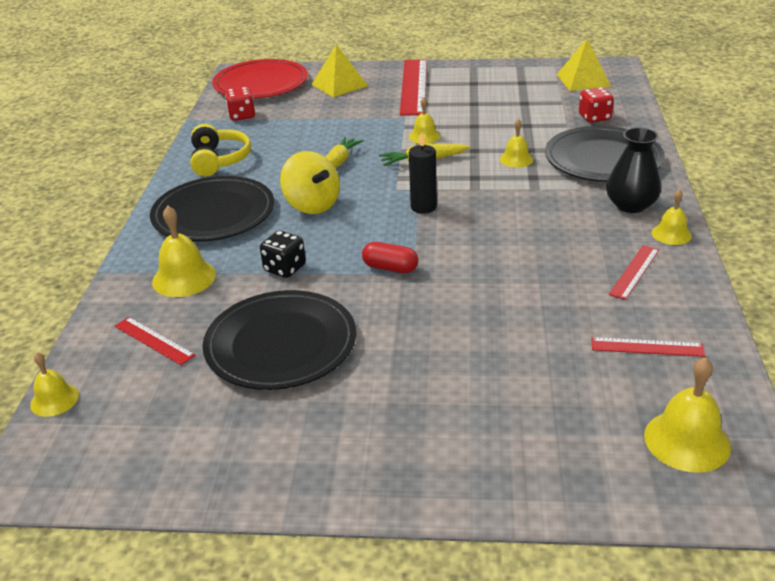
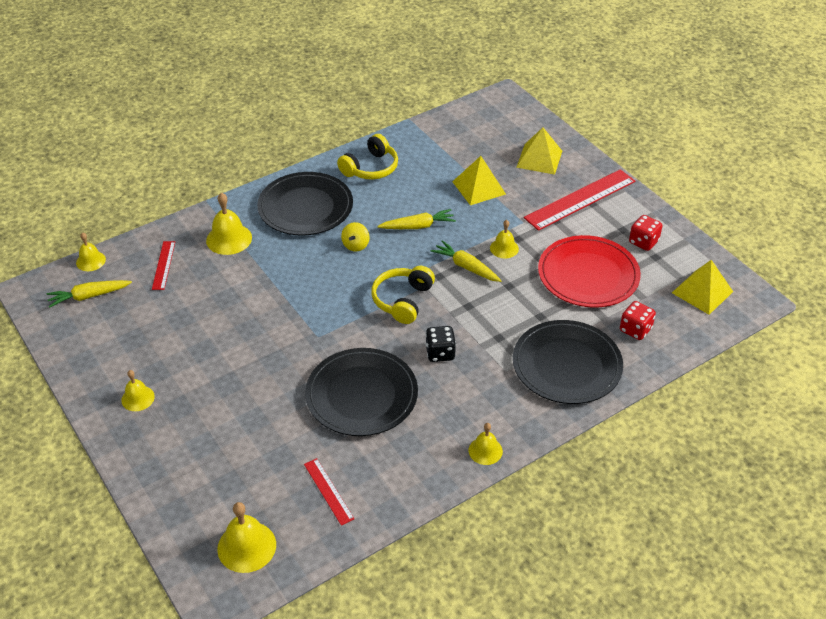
camera: 50 degrees right, 10 degrees up
(115, 425) = (89, 296): none -> yellow carrot
(242, 116) = (440, 140): red dice -> red dice (643, 242)
(261, 83) = (498, 118): red plate -> red plate (588, 275)
(281, 344) = (200, 319): black plate -> black plate (361, 395)
(285, 268) = (274, 276): black dice -> black dice (440, 353)
(312, 205) = (356, 245): yellow spinning top -> yellow spinning top, size x0.57
(331, 120) = (479, 187): none -> yellow pyramid
(390, 268) = (315, 323): red capsule -> none
(423, 207) = (402, 300): black candle -> yellow headphones
(516, 159) = (517, 315): yellow bell -> yellow bell (138, 398)
(631, 205) = (507, 411): black vase -> none
(634, 272) = (414, 449): red ruler -> none

